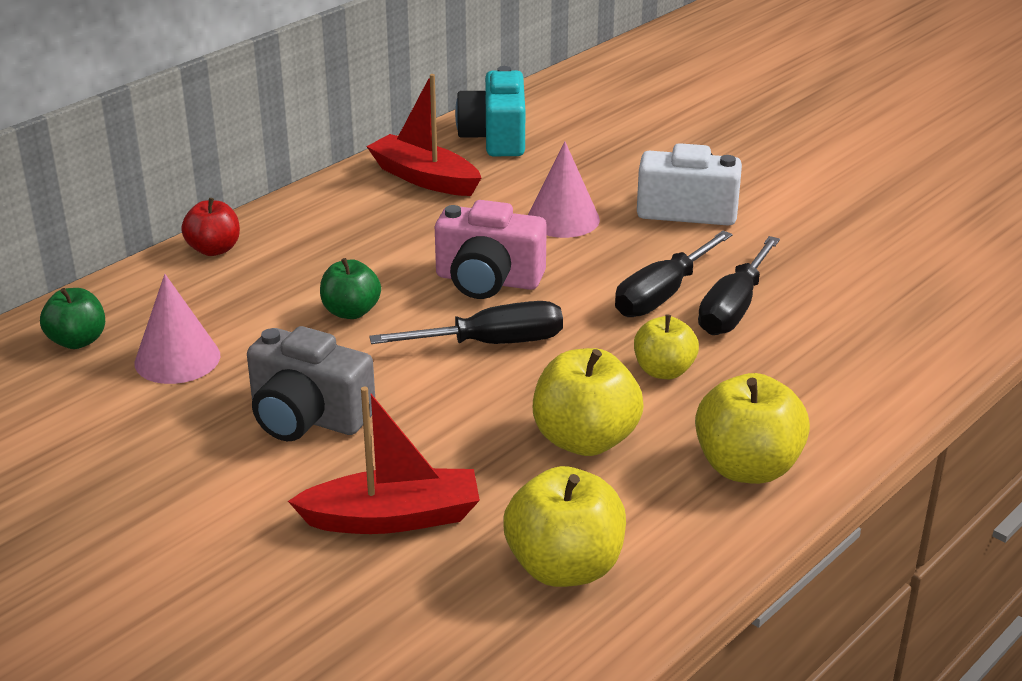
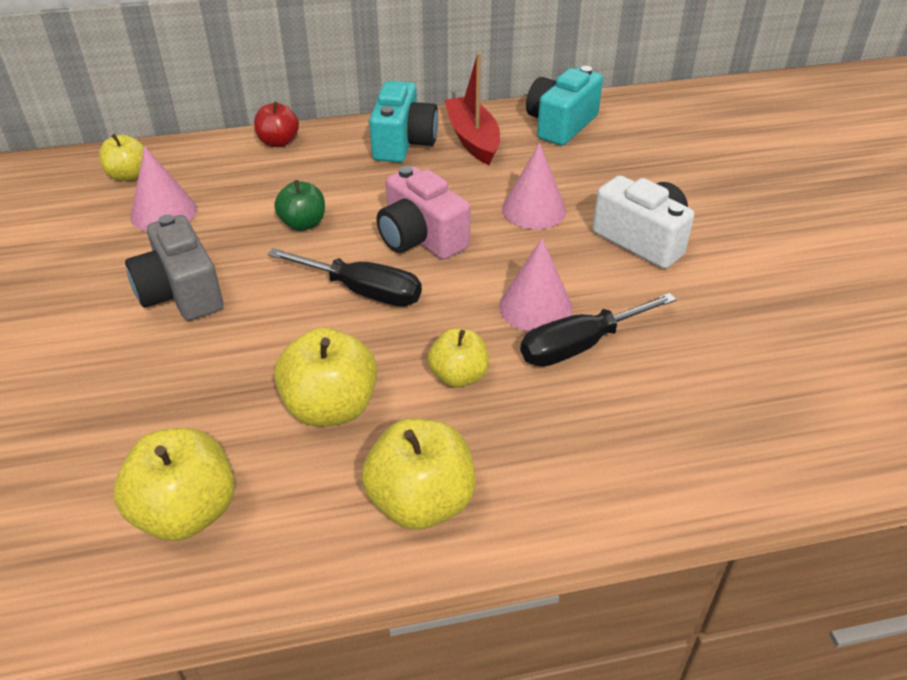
camera: 35 degrees right, 10 degrees up
(77, 341) = (129, 175): green apple -> yellow apple
(356, 205) = (403, 143): none -> turquoise camera
(393, 518) = (134, 401): red boat -> none
(662, 295) = (535, 307): black screwdriver -> pink cone

